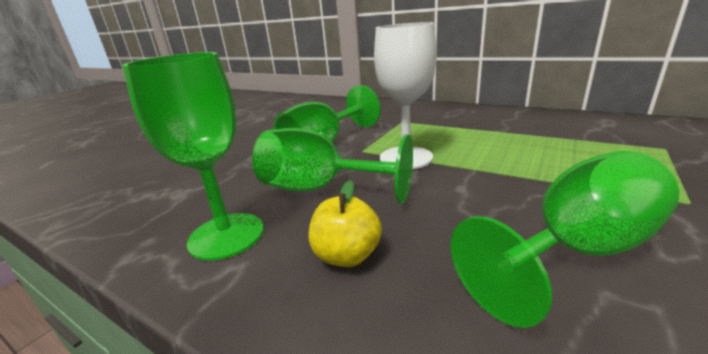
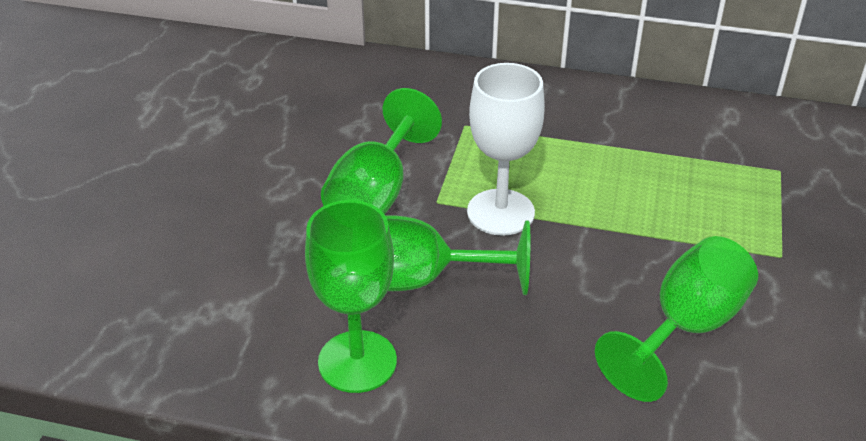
camera: 20 degrees left, 15 degrees up
(347, 256) = (496, 364): yellow apple -> none

